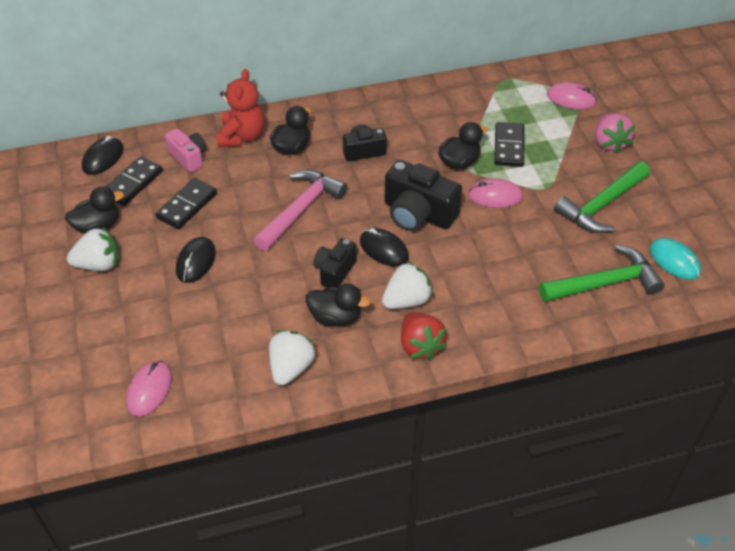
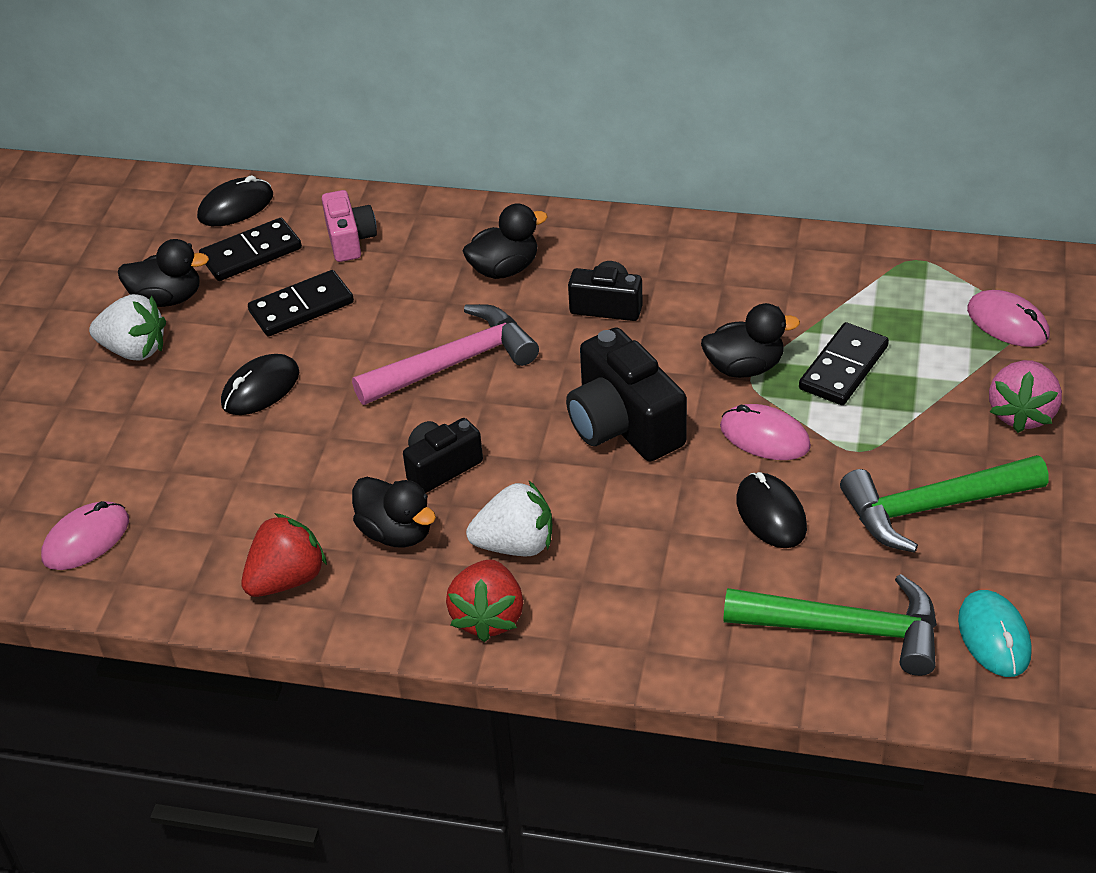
camera: 30 degrees right, 5 degrees down
(242, 136) = (444, 231): red teddy bear -> none
(291, 367) = (287, 579): white strawberry -> red strawberry
(384, 249) = (534, 460): black mouse -> black mouse (771, 514)

